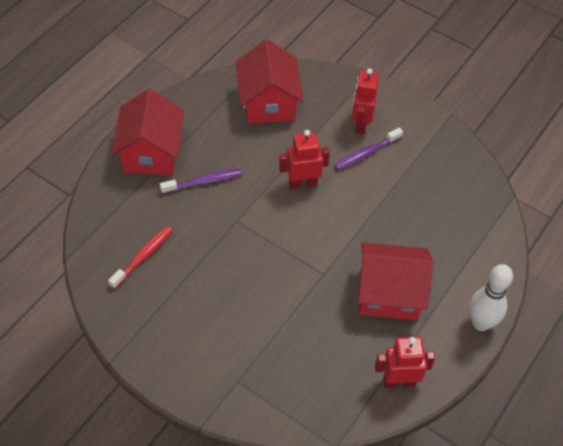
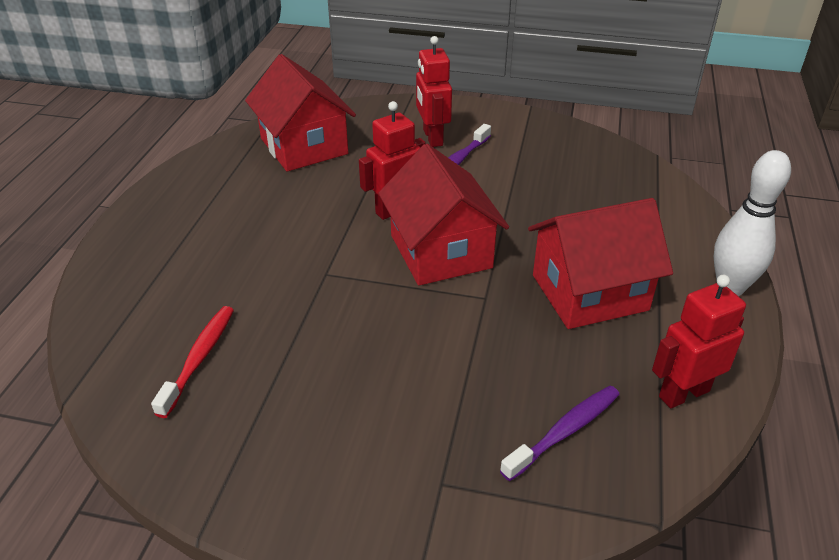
camera: 20 degrees left, 15 degrees down
(151, 153) = (162, 234): red house -> red house (441, 251)
(203, 182) = (255, 244): purple toothbrush -> purple toothbrush (565, 431)

